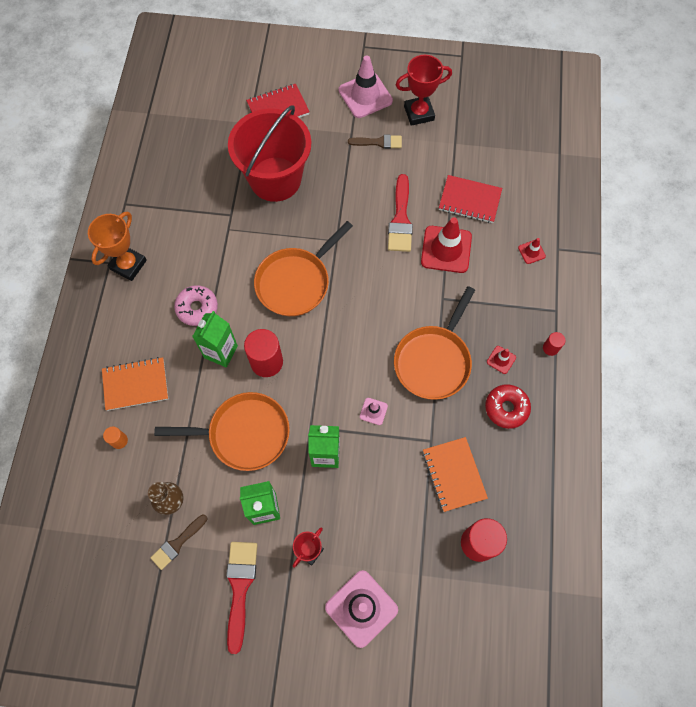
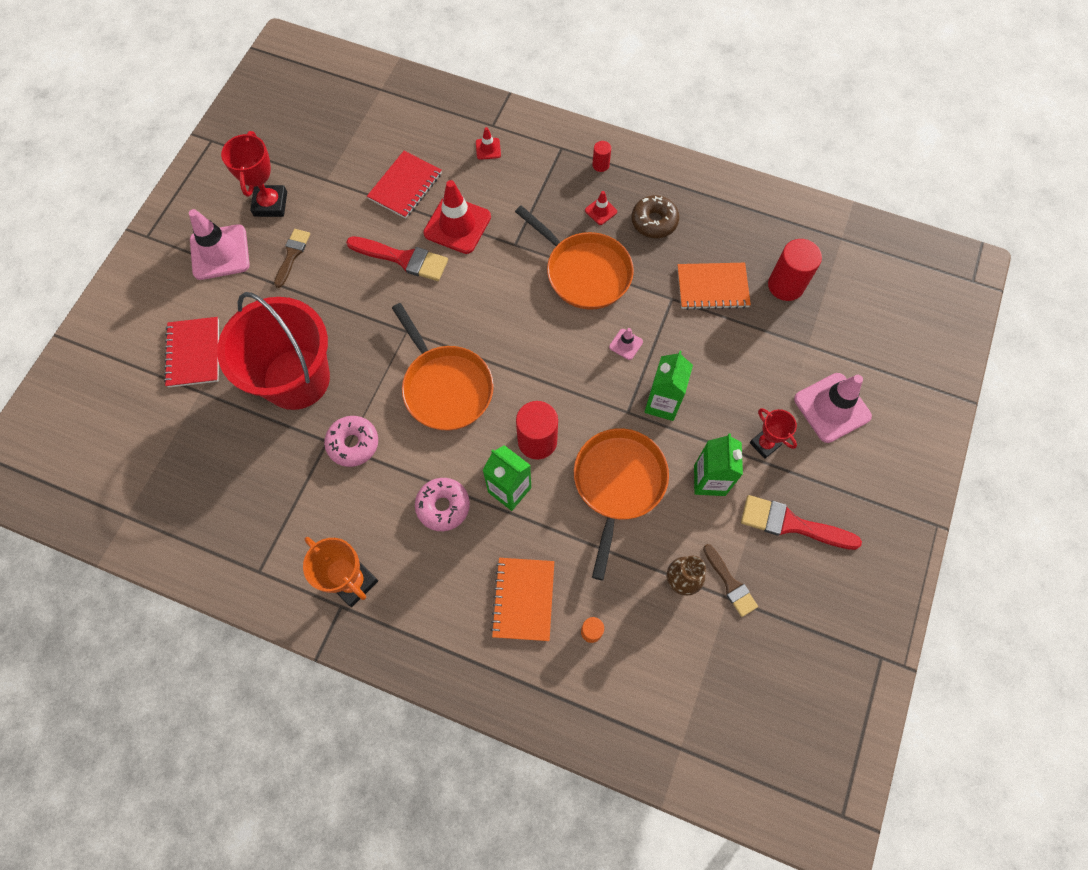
camera: 75 degrees left, 0 degrees up
(233, 232) = (353, 444): none -> pink donut
(506, 408) = (654, 221): red donut -> brown donut

